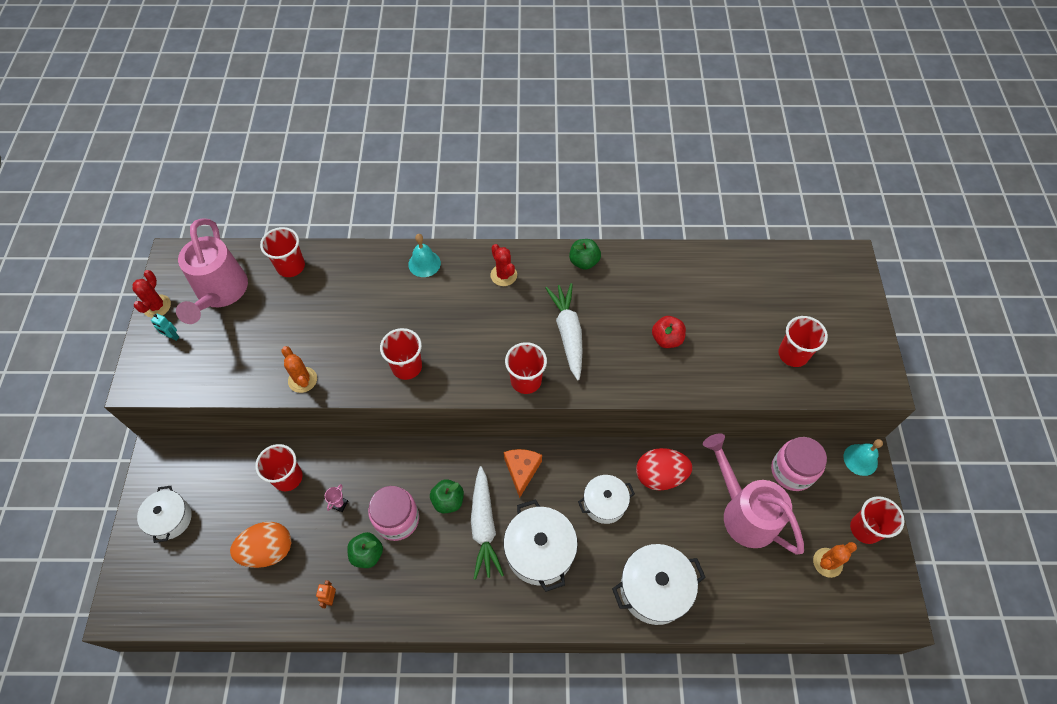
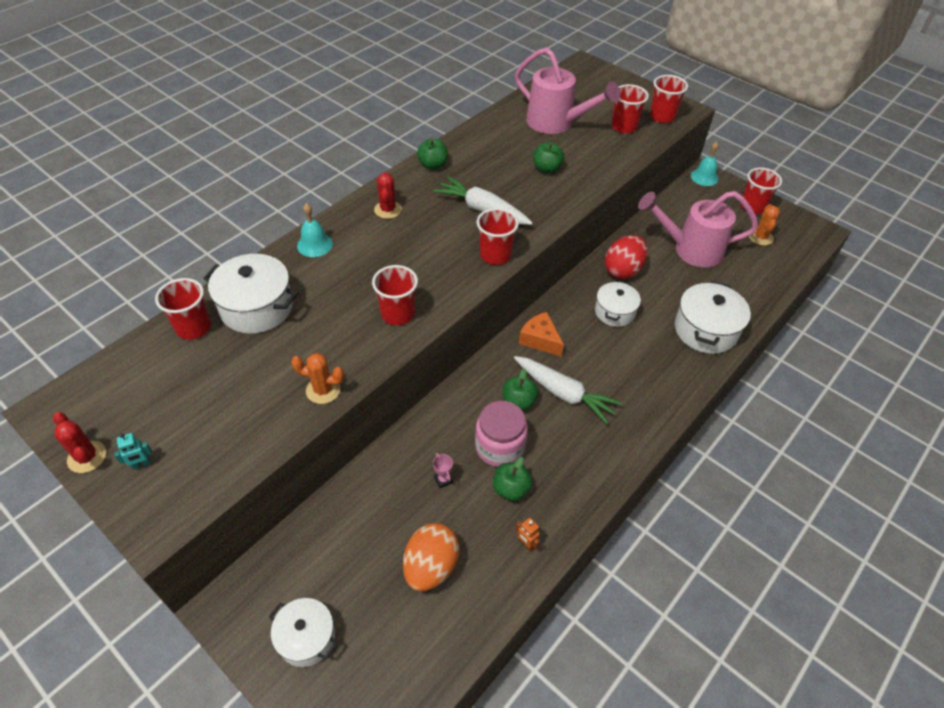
camera: 50 degrees left, 10 degrees down
(220, 293) = (147, 396): pink watering can -> pink watering can (556, 123)
(288, 477) = (374, 503): red cup -> red cup (662, 117)
(503, 275) = (388, 210): red cactus -> red cactus turned 75 degrees clockwise
(540, 551) = (617, 373): white pot -> white pot (257, 307)
(666, 339) = (546, 169): red apple -> green apple
(792, 471) = (683, 209): pink jar -> none

